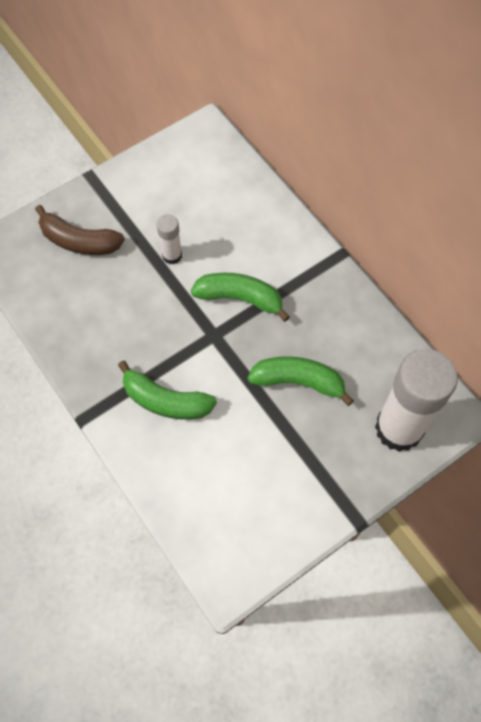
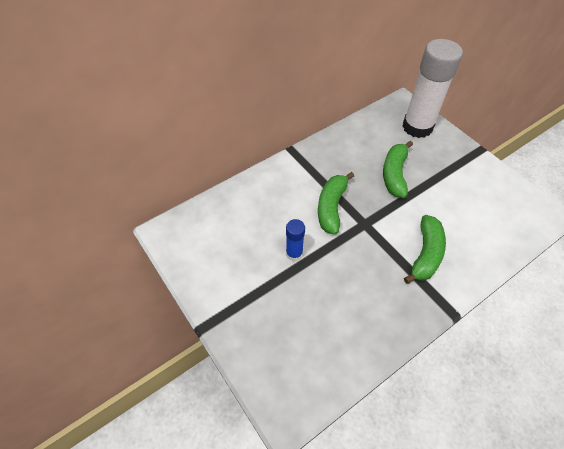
camera: 90 degrees left, 10 degrees down
(79, 241) = (279, 331): brown banana -> none
(172, 255) = (294, 254): white glue stick -> blue glue stick

